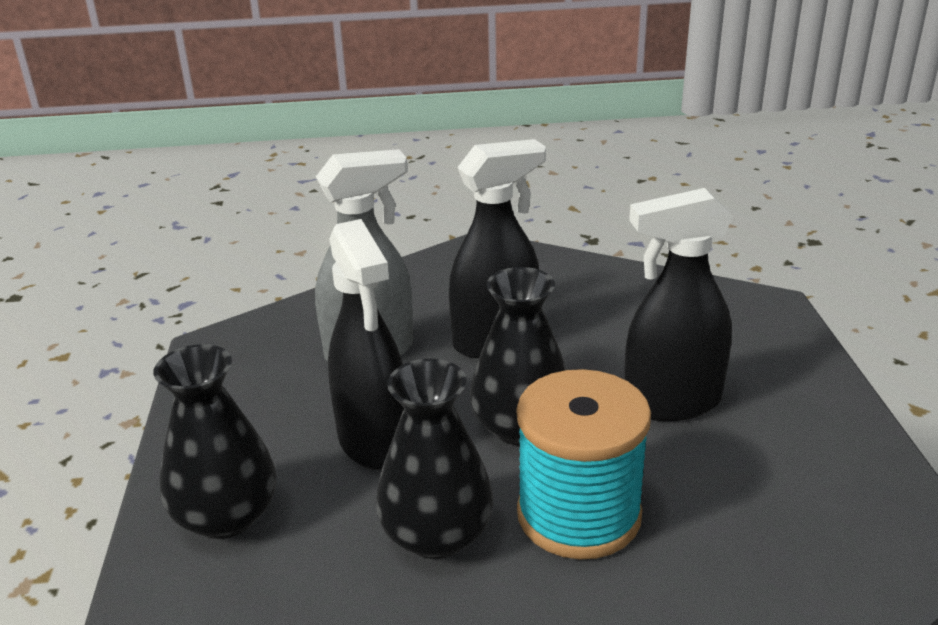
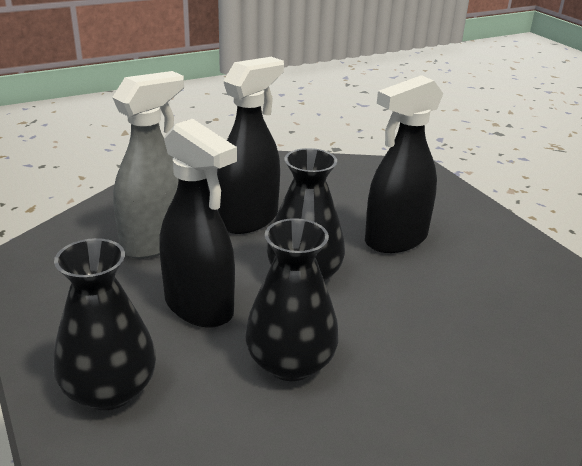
camera: 25 degrees left, 0 degrees up
(578, 515) = (382, 325): turquoise spool -> none

